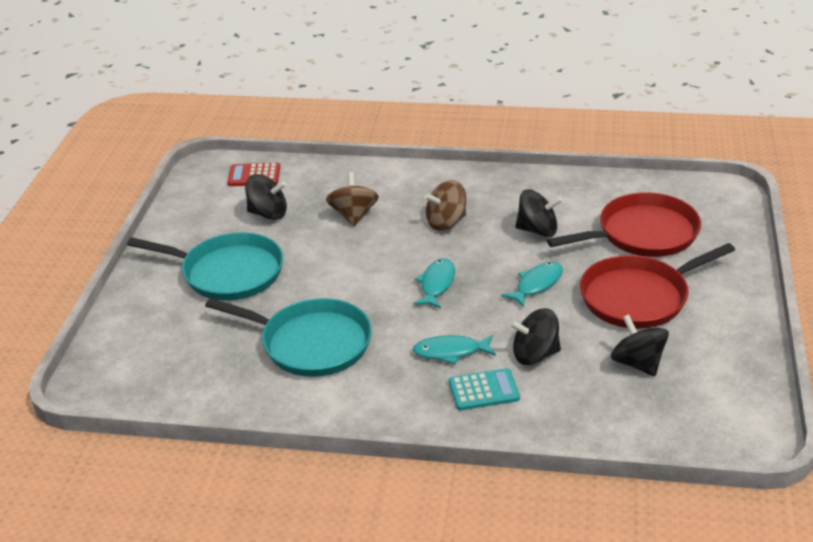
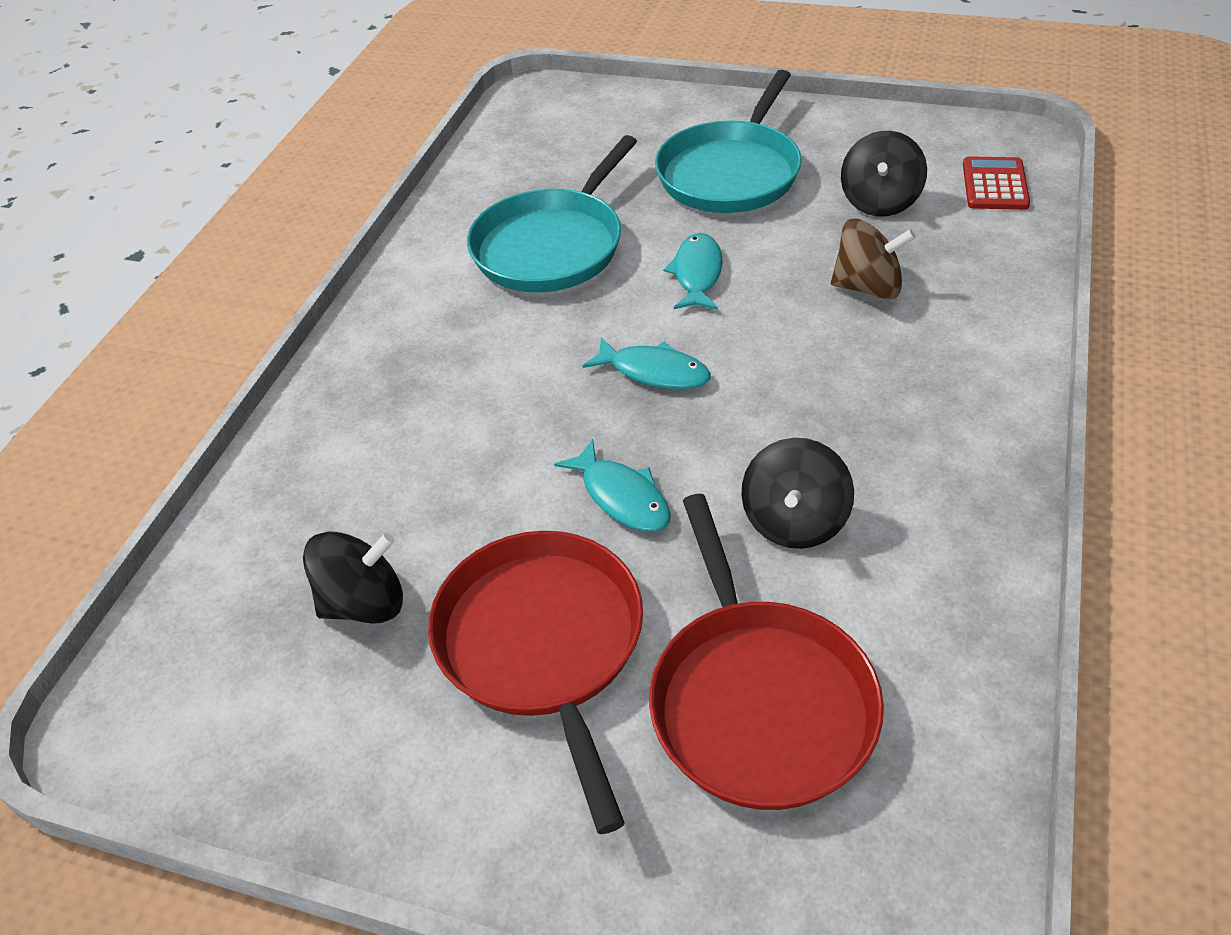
camera: 100 degrees right, 10 degrees up
(446, 222) = (836, 395): brown spinning top -> none
(451, 352) = (483, 376): turquoise fish -> turquoise fish (697, 274)
(484, 390) = (386, 404): turquoise calculator -> none
(535, 354) = (439, 471): black spinning top -> none

